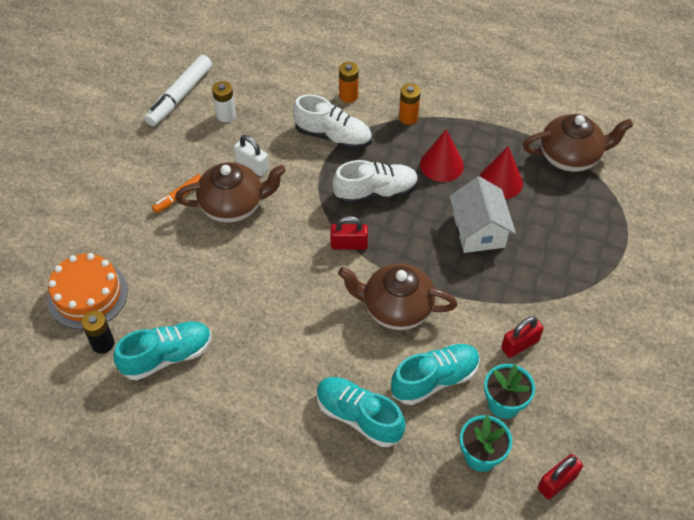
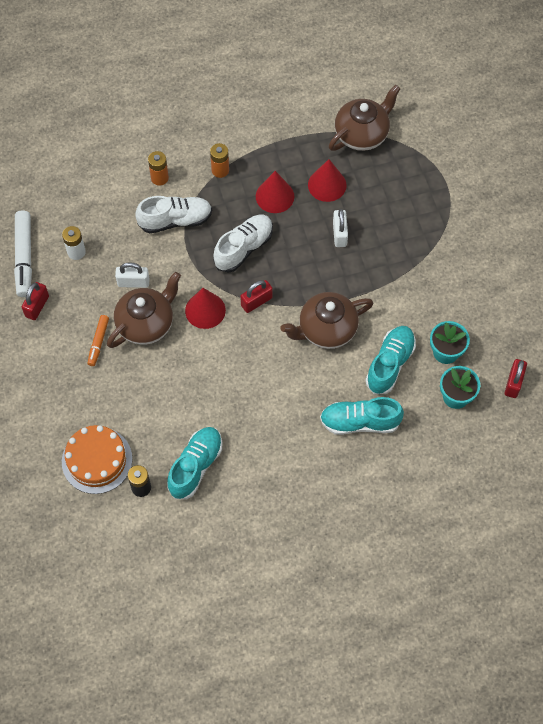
camera: 35 degrees left, 10 degrees up
(295, 224) = (205, 310): none -> red cone
(479, 230) = (339, 234): white house -> white padlock
(520, 344) = (427, 303): red padlock -> red padlock (37, 306)

